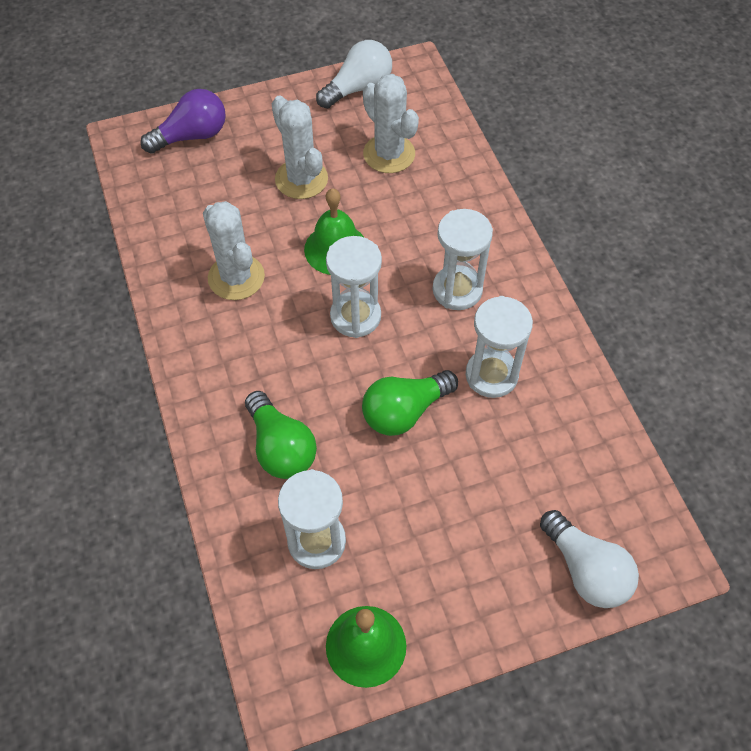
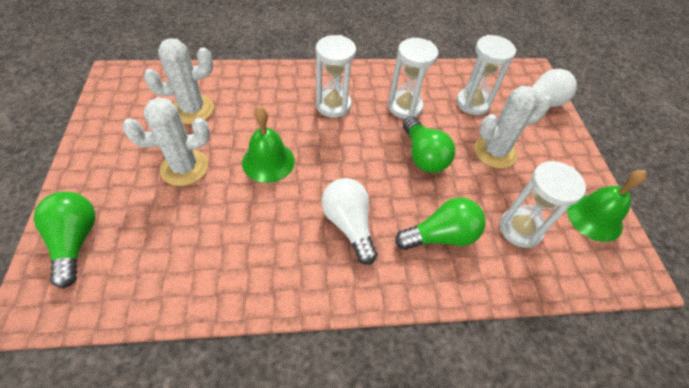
camera: 80 degrees left, 5 degrees down
(192, 136) = (75, 241): purple light bulb -> green light bulb
(236, 277) = (267, 235): white cactus -> white cactus (495, 152)
(355, 316) = (336, 164): white hourglass -> white hourglass (473, 103)
(358, 88) = (110, 110): white light bulb -> white light bulb (349, 224)

